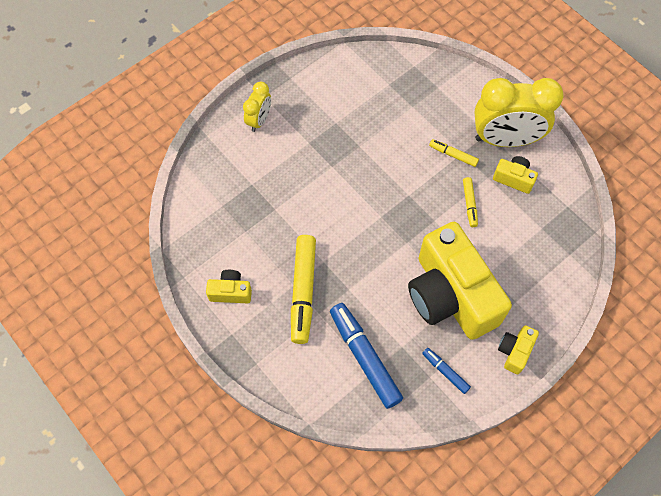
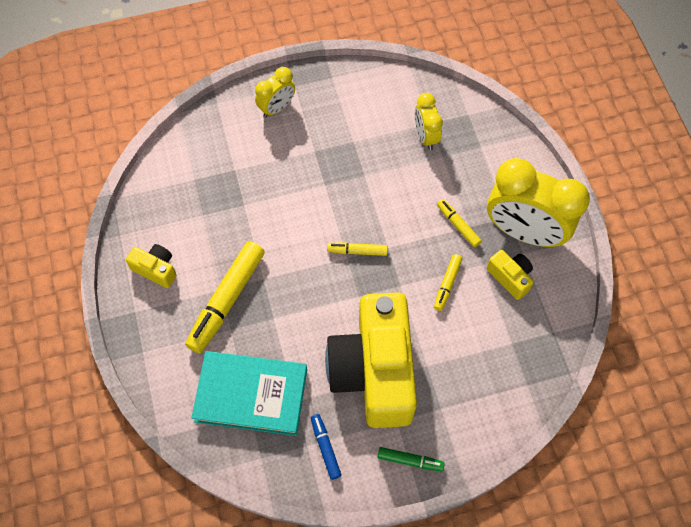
camera: 25 degrees right, 0 degrees up
(364, 357) = (251, 395): blue marker -> turquoise book
(386, 208) = (357, 251): none -> yellow marker
(391, 96) = (426, 136): none -> yellow clock
(514, 351) = (410, 460): yellow camera -> green marker

